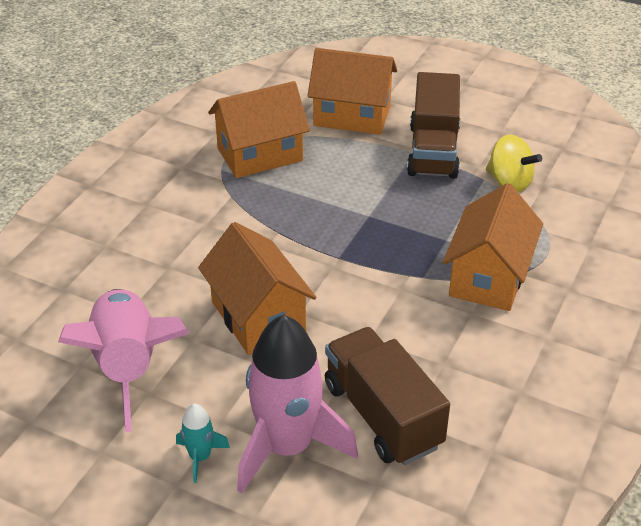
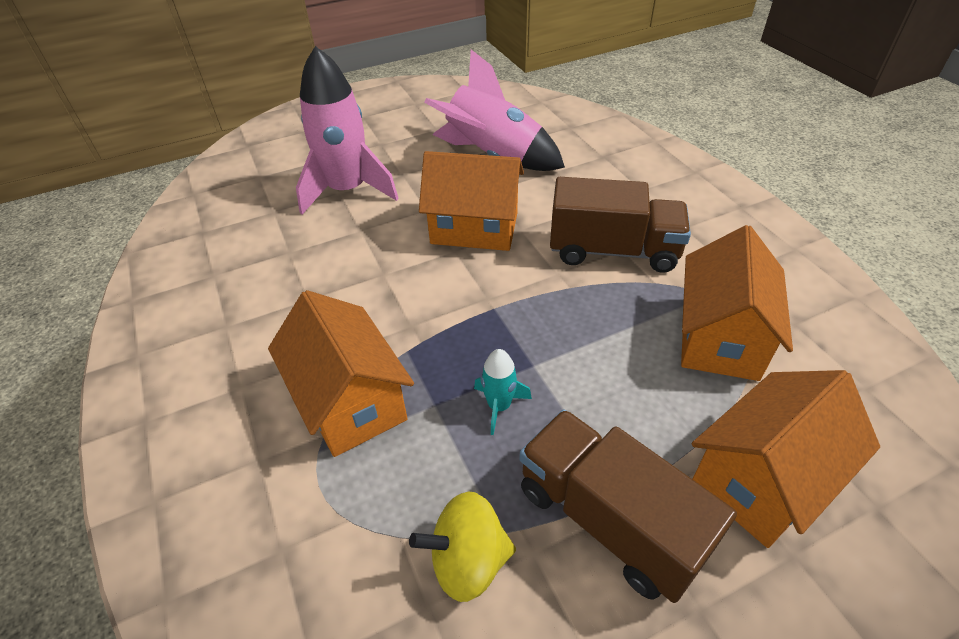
camera: 130 degrees right, 5 degrees up
(200, 457) = (387, 158): turquoise rocket -> turquoise rocket (499, 406)
(382, 415) = (311, 241): brown truck -> brown truck (613, 251)

